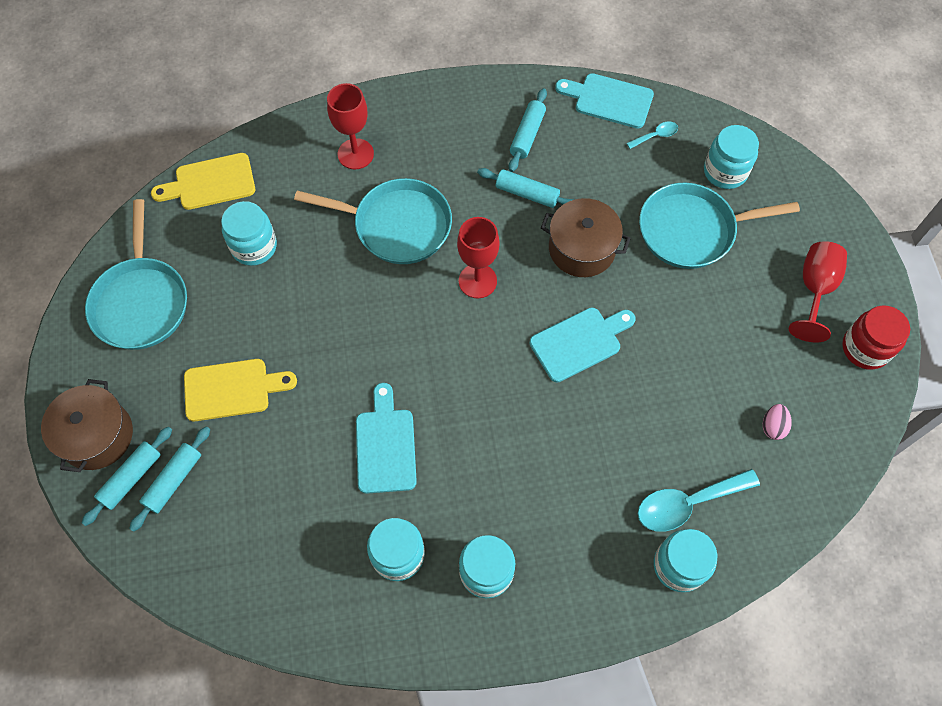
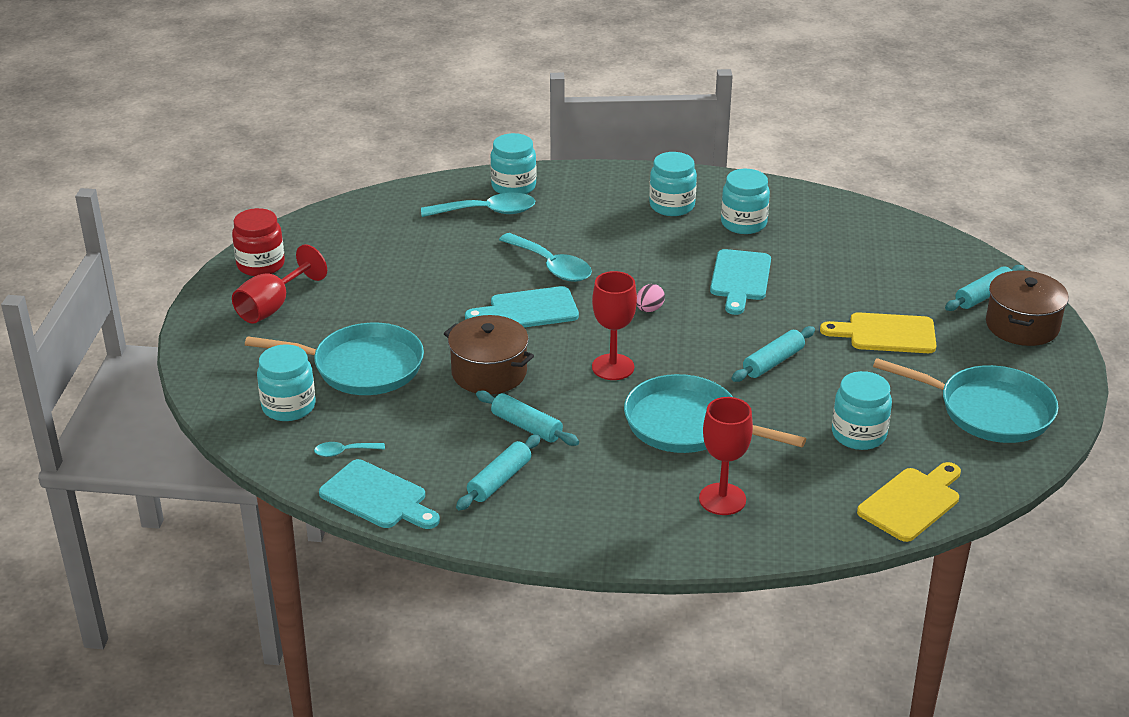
camera: 165 degrees left, 30 degrees down
(141, 302) = (989, 410): turquoise pan -> turquoise pan turned 105 degrees clockwise
(173, 480) = (942, 289): turquoise rolling pin -> turquoise rolling pin (773, 362)
(210, 183) = (912, 502): yellow cutting board -> yellow cutting board turned 45 degrees counterclockwise
(582, 419) = (551, 266): none -> turquoise spoon
(773, 426) = (383, 237): pink egg -> pink egg (649, 309)

